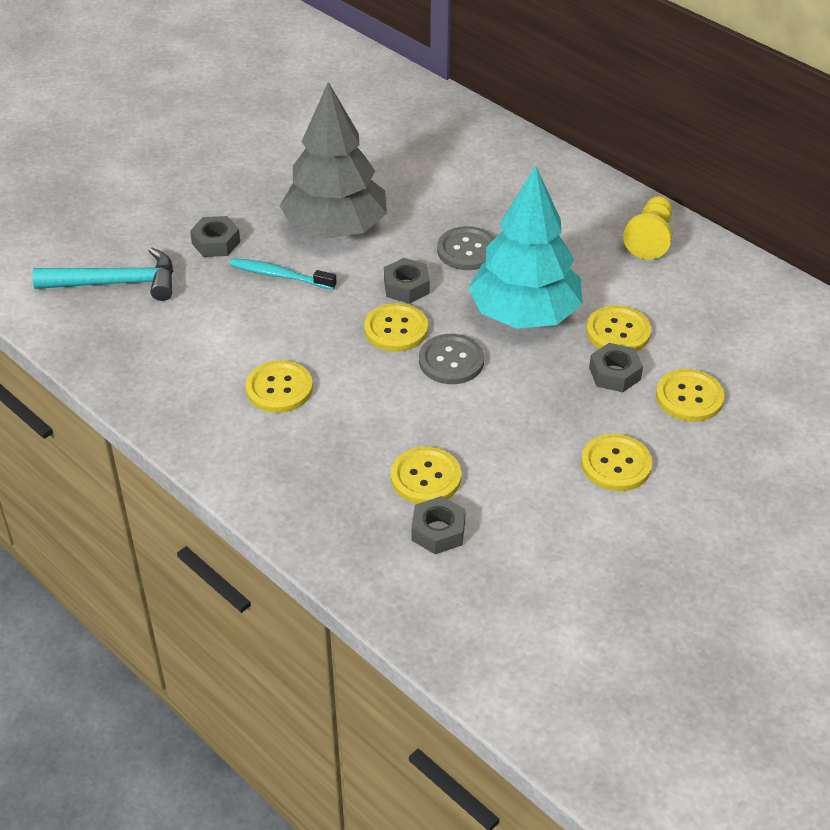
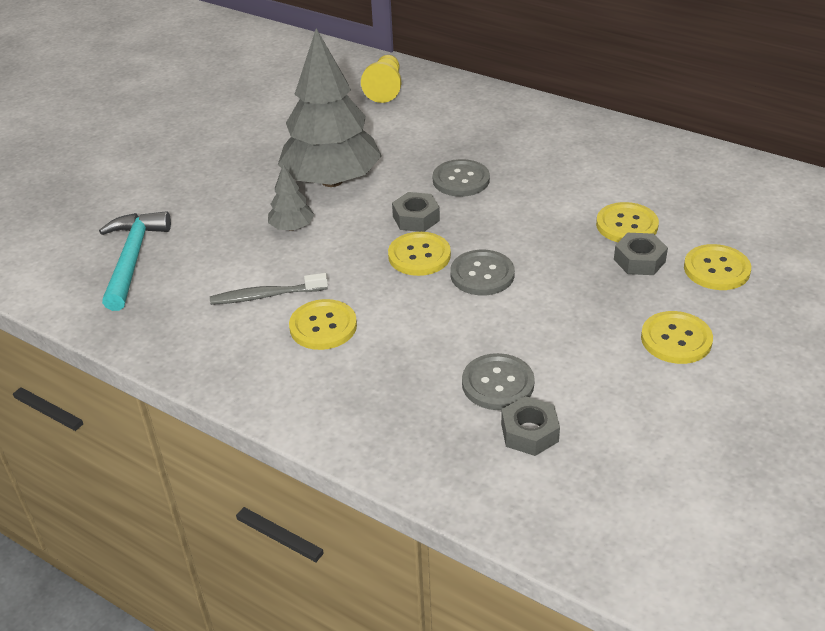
camera: 10 degrees left, 5 degrees down
(117, 283) = (132, 258): turquoise hammer -> turquoise hammer turned 75 degrees counterclockwise
(216, 243) = (221, 209): grey nut -> none
(234, 346) = (266, 296): none -> grey toothbrush
(280, 275) = (292, 227): turquoise toothbrush -> grey tree
(426, 477) = (498, 384): yellow button -> grey button
(524, 315) = (535, 224): turquoise tree -> none
(650, 239) = (621, 146): yellow pawn -> yellow pawn (385, 89)

